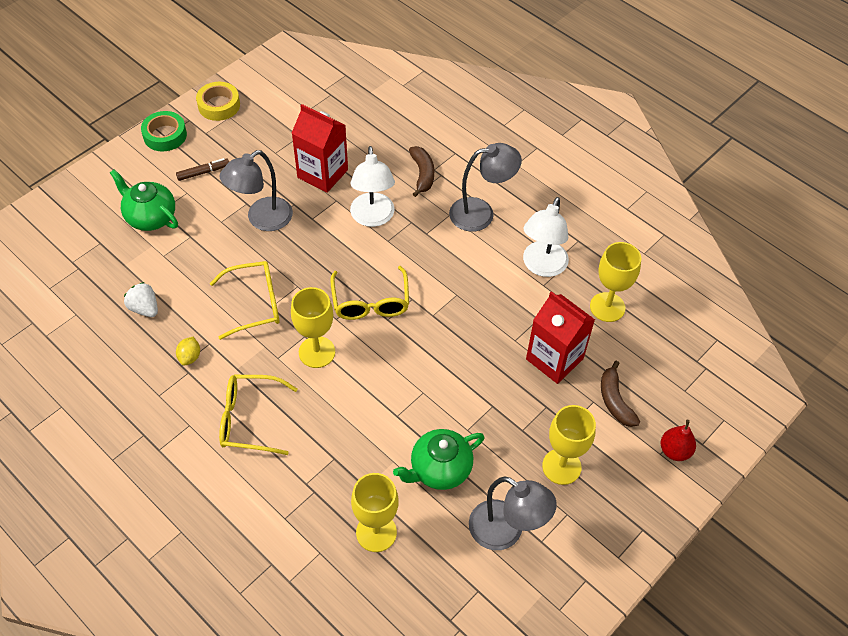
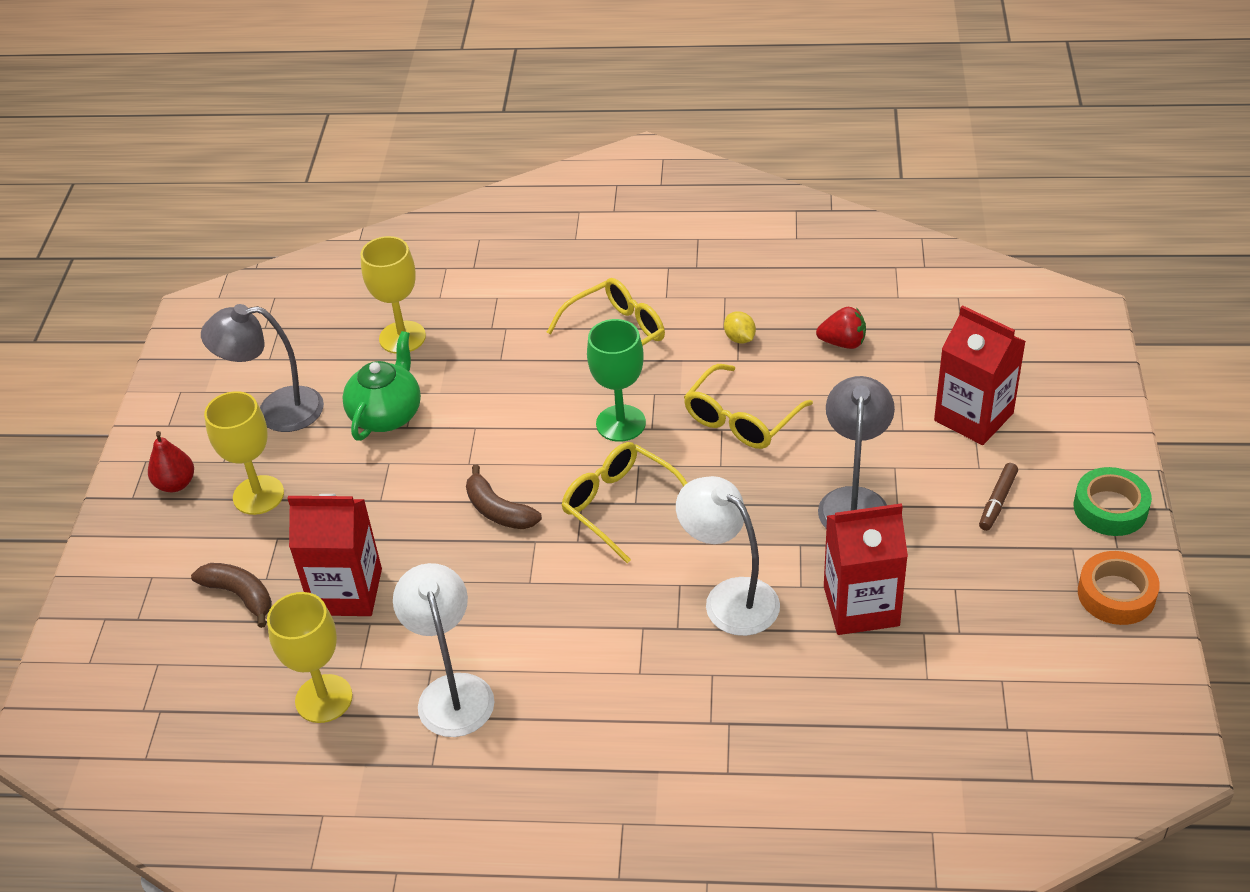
camera: 145 degrees right, 10 degrees down
(144, 308) = (843, 343): white strawberry -> red strawberry
(150, 217) = (973, 417): green teapot -> red carton
(219, 105) = (1116, 594): yellow tape -> orange tape
(317, 352) = (620, 423): yellow goblet -> green goblet
(422, 174) = (735, 703): brown banana -> brown banana (498, 510)
(481, 213) = (599, 706): grey lamp -> none
(674, 451) = (135, 590): red pear -> red pear (176, 484)

